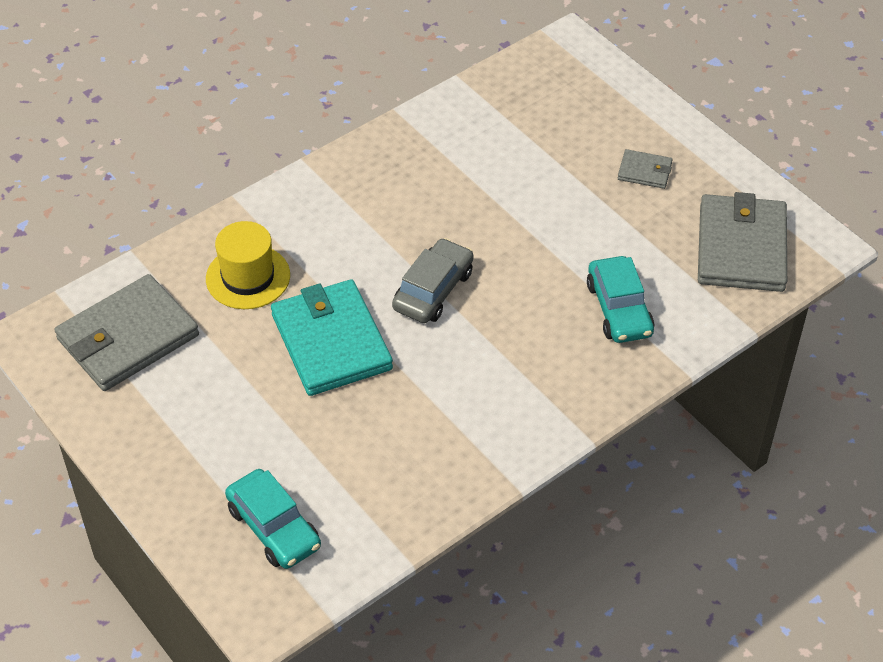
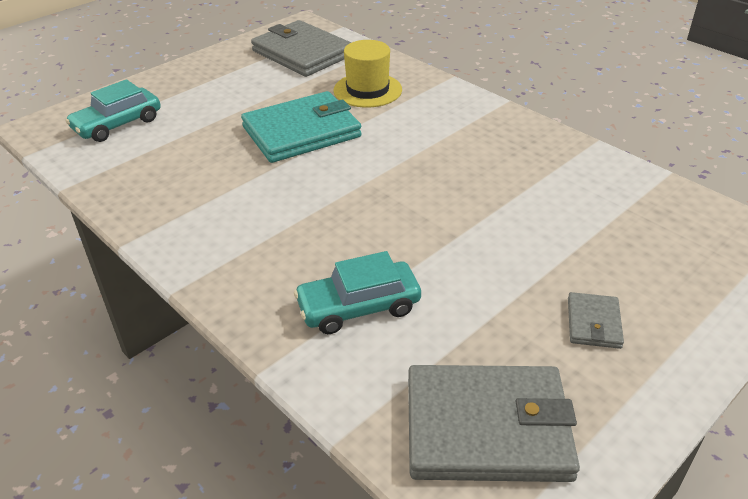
camera: 85 degrees right, 10 degrees down
(433, 290) = (367, 178): grey car -> none

